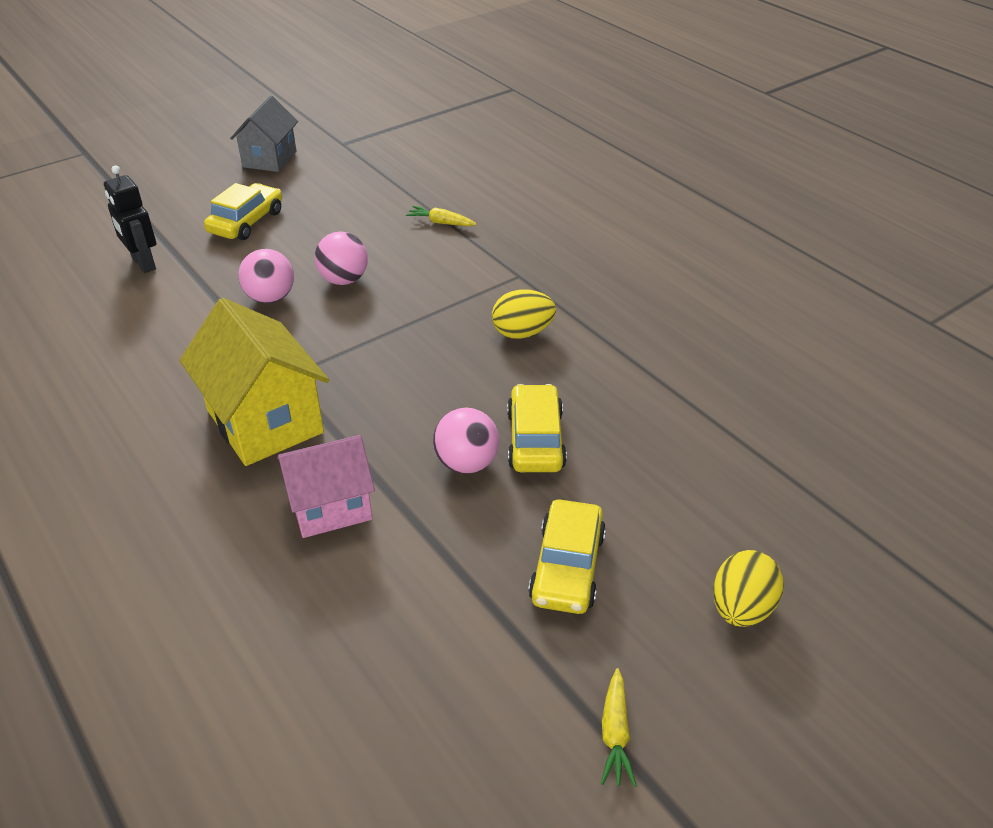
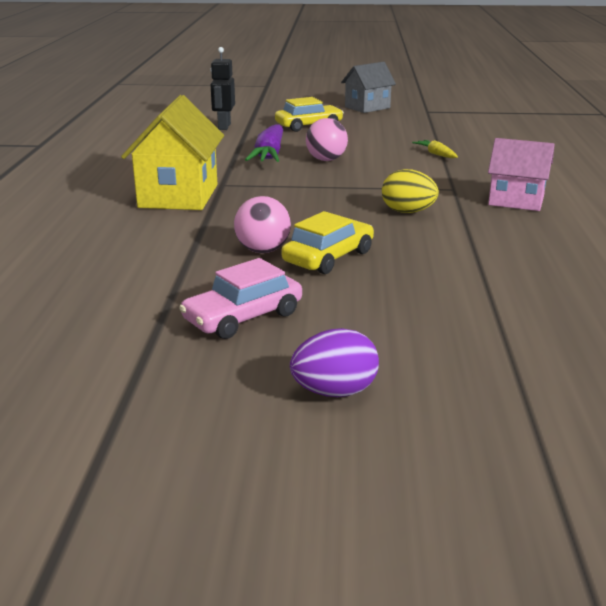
camera: 40 degrees right, 15 degrees down
(270, 298) = (269, 155): pink ball -> purple carrot
(331, 507) = (151, 238): pink house -> pink house (516, 201)
(567, 567) = (243, 317): yellow car -> pink car
(615, 734) = (130, 400): yellow carrot -> none
(741, 608) = (334, 392): yellow egg -> purple egg

